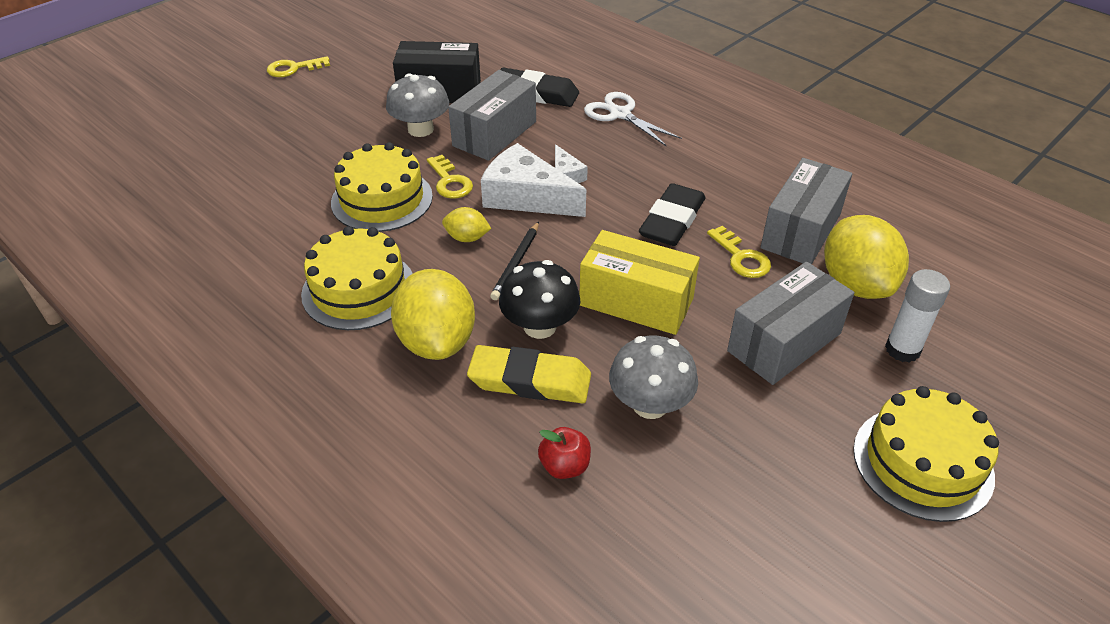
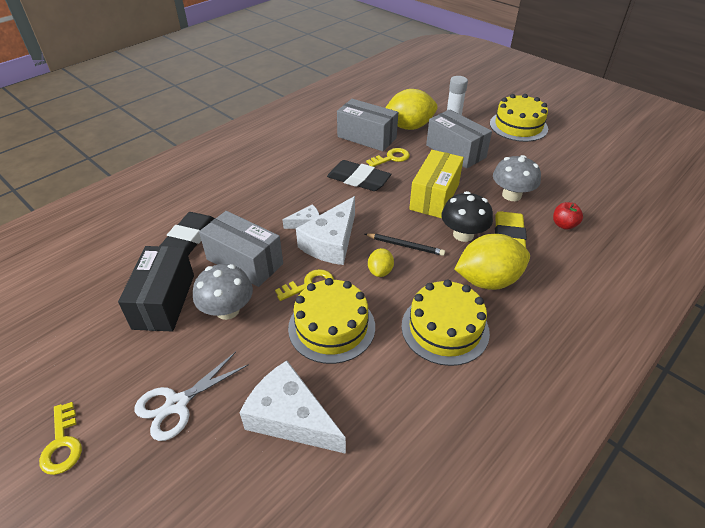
camera: 90 degrees left, 0 degrees up
(276, 176) = (290, 418): none -> white cheese
(620, 114) = (232, 196): white scissors -> white scissors (177, 404)

